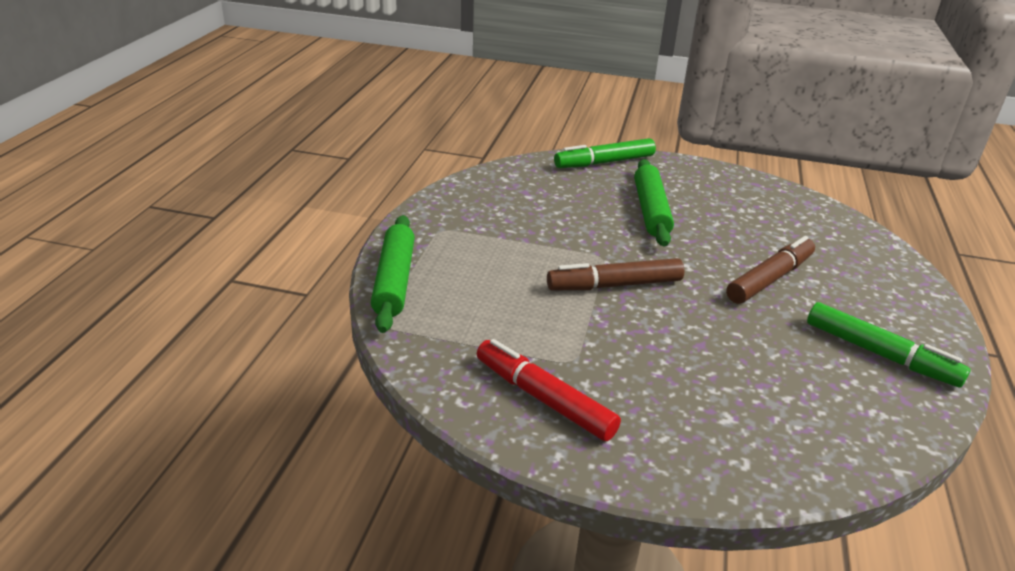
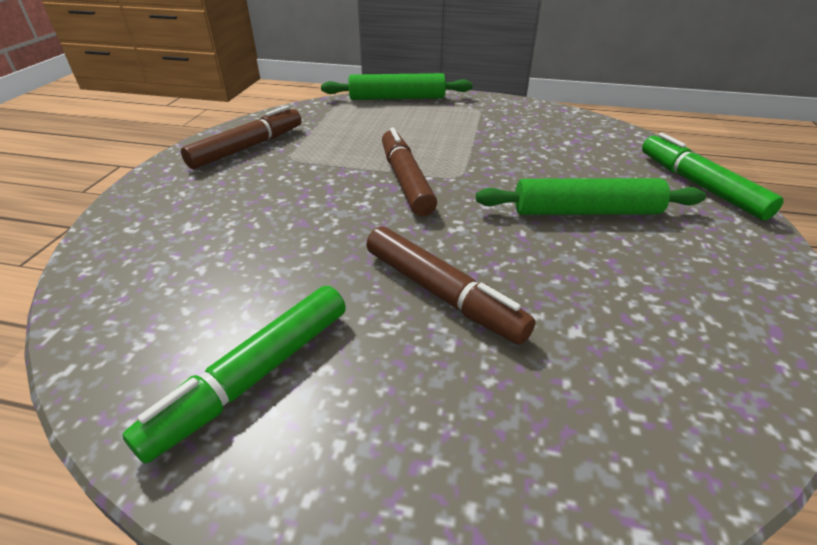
camera: 90 degrees right, 5 degrees up
(543, 399) = (248, 147): red marker -> brown marker

